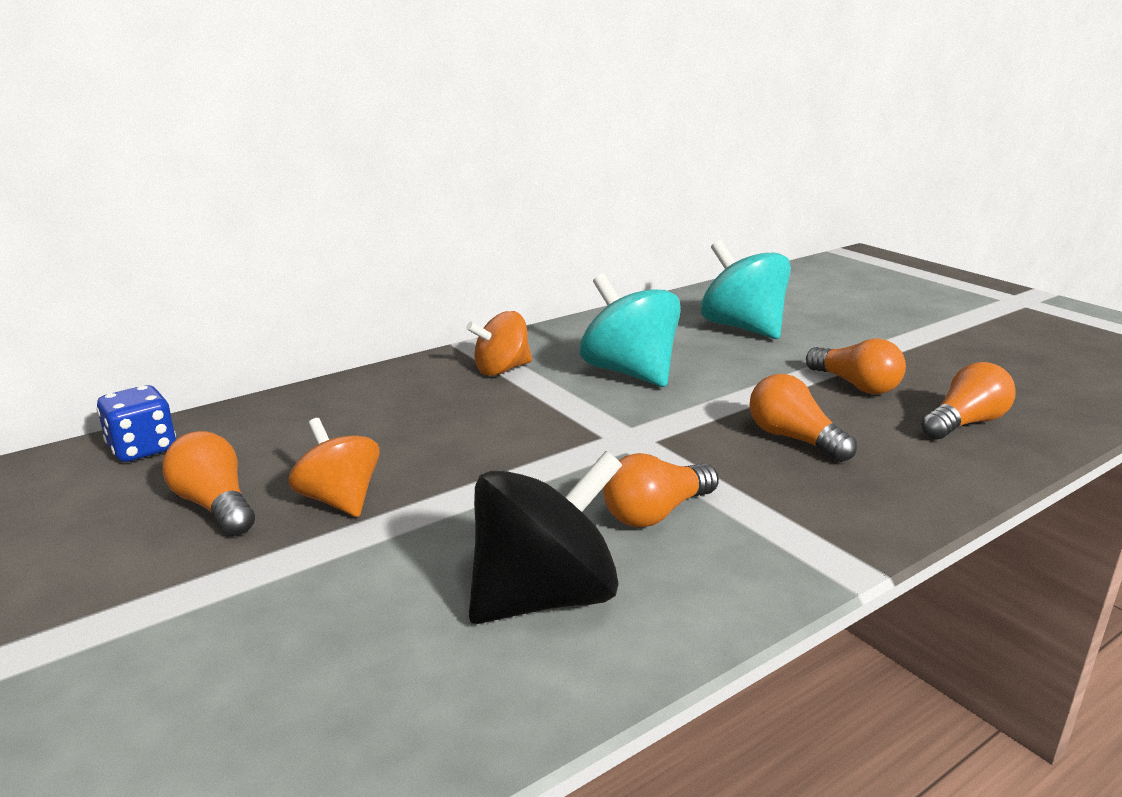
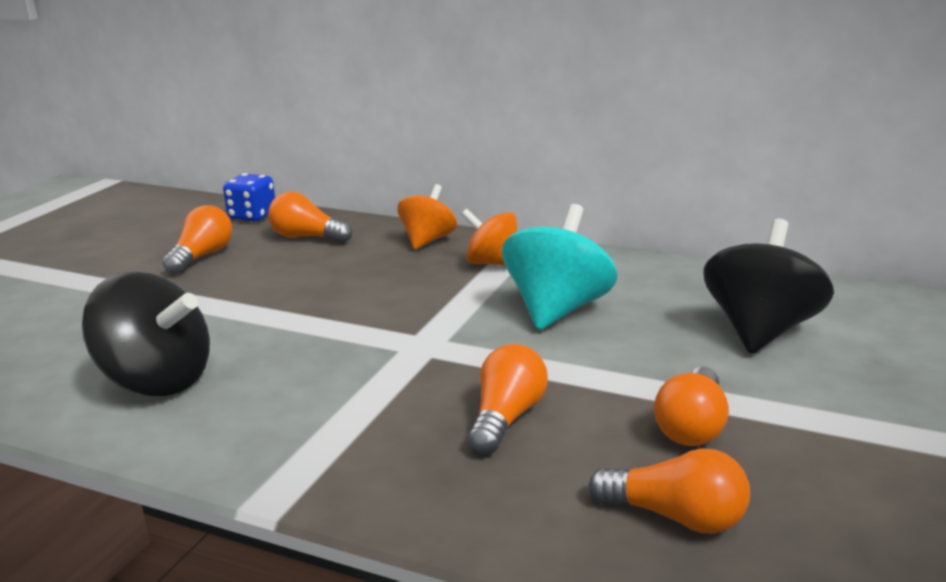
camera: 60 degrees right, 0 degrees up
(339, 500) = (234, 283): orange spinning top -> orange spinning top (427, 240)
(656, 513) = (302, 389): orange light bulb -> orange light bulb (307, 237)
(742, 328) = (760, 331): turquoise spinning top -> black spinning top

